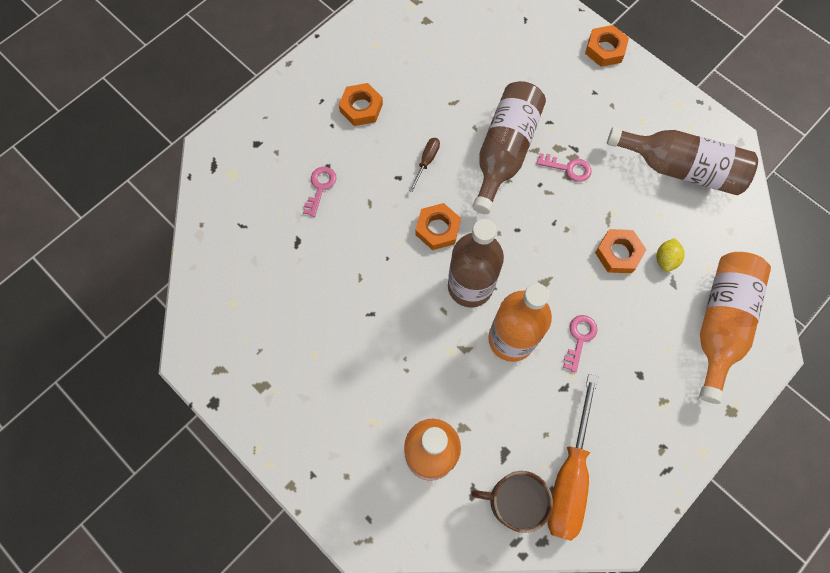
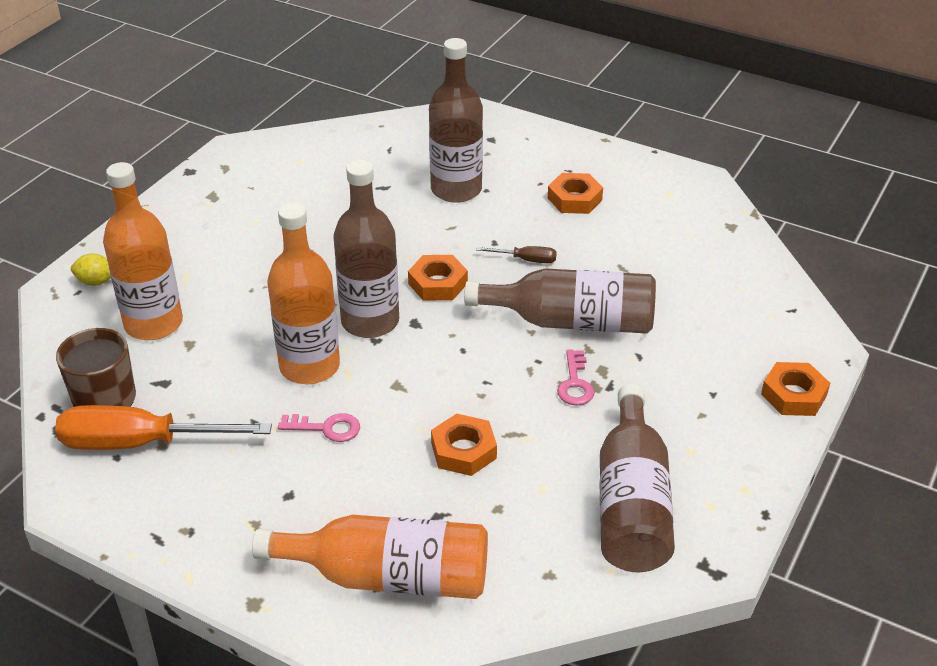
camera: 75 degrees right, 30 degrees down
(320, 187) = (456, 190): pink key -> brown bottle
(665, 259) = (472, 502): yellow lemon -> yellow lemon (96, 282)

